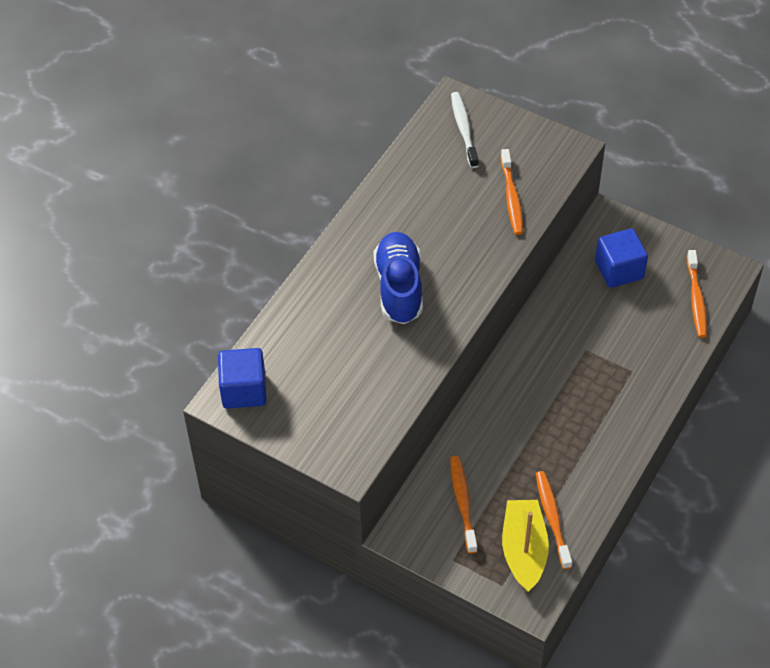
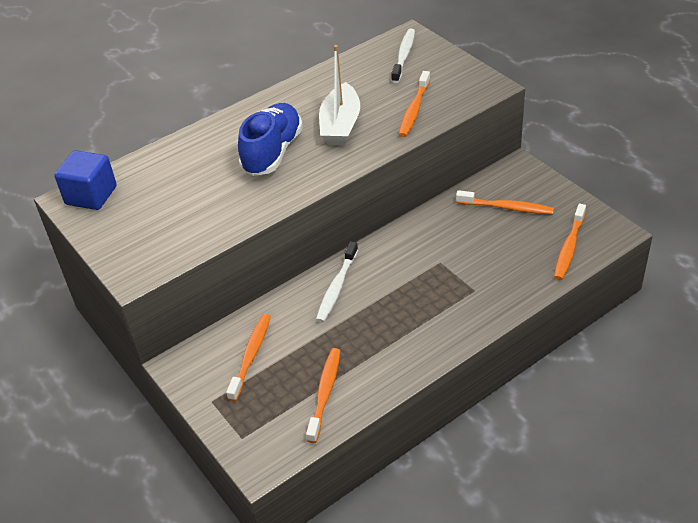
camera: 25 degrees right, 10 degrees down
(448, 236) = (340, 125): none -> white boat
(503, 406) = (337, 287): none -> white toothbrush
(524, 550) = (281, 413): yellow boat -> none
(619, 270) = (507, 207): blue cube -> orange toothbrush

